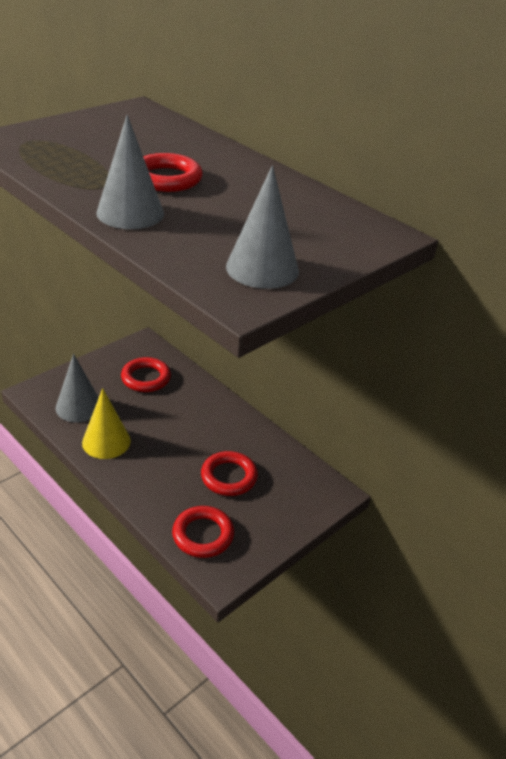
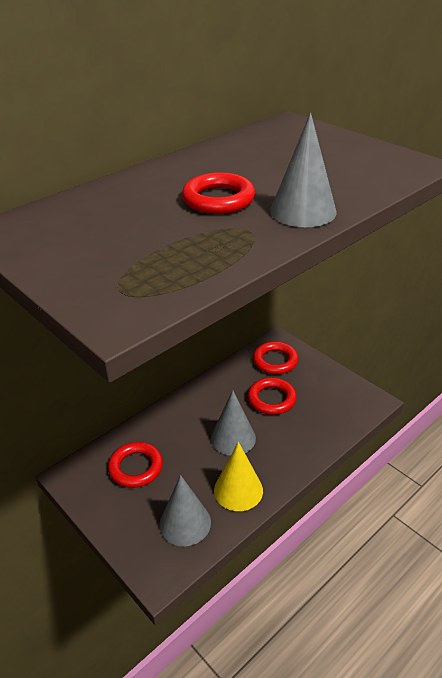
camera: 85 degrees left, 0 degrees up
(203, 535) = (338, 412): red ring -> red ring (275, 361)
(262, 268) = (369, 158): grey cone -> grey cone (233, 438)

